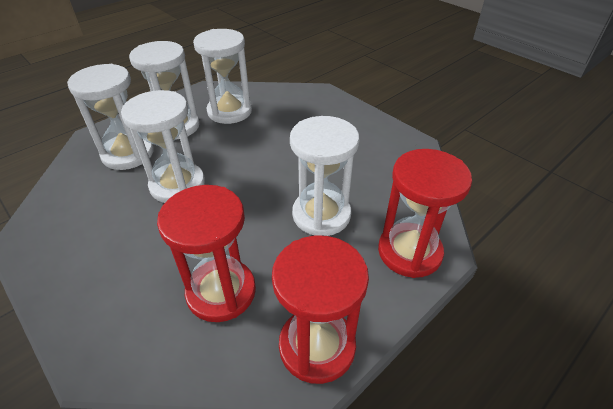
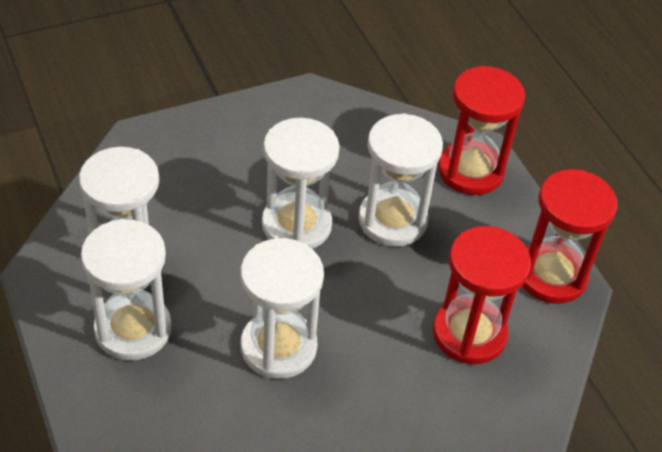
camera: 75 degrees left, 5 degrees up
(128, 154) = (177, 399): white hourglass -> white hourglass (296, 225)

